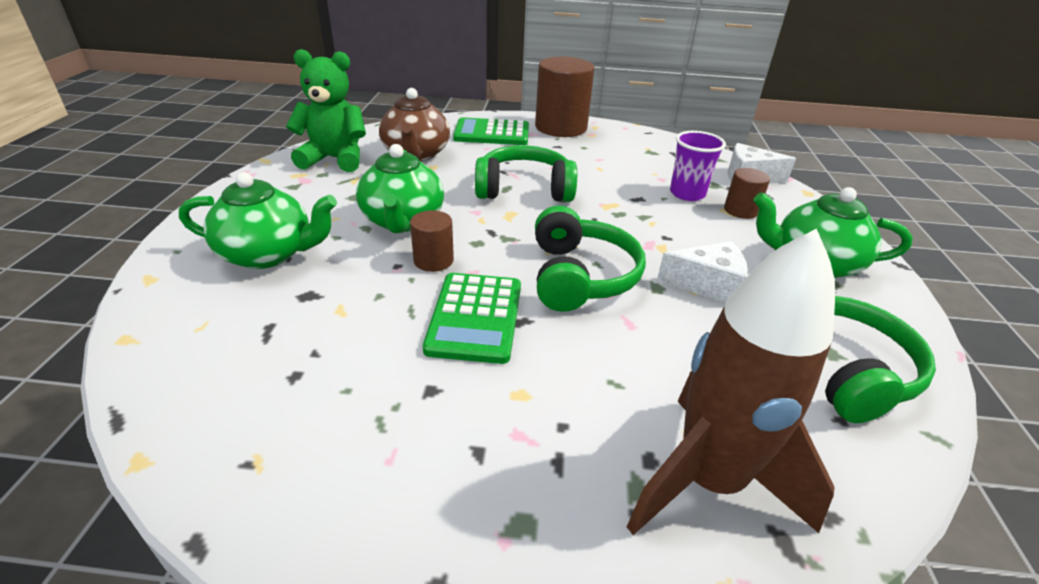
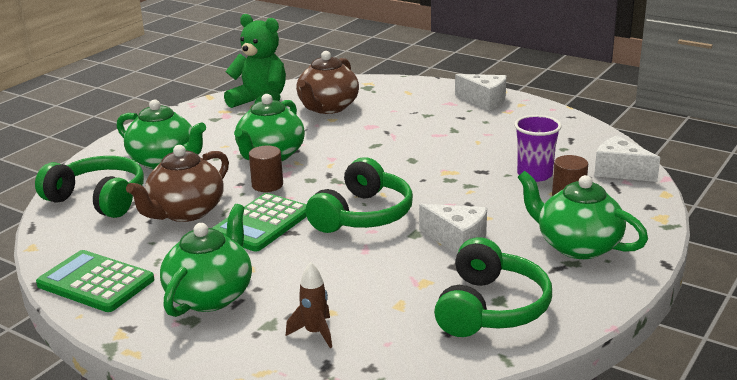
camera: 30 degrees right, 10 degrees down
(358, 325) = (185, 212): none -> brown teapot
(492, 133) = (412, 98): green calculator -> green calculator (96, 282)
(512, 463) = (210, 296): none -> green teapot
(524, 189) = (389, 148): green headphones -> green headphones (98, 199)
(561, 127) = (484, 101): brown cylinder -> white cheese
(708, 481) = (315, 333): brown rocket -> brown rocket, size x0.42

